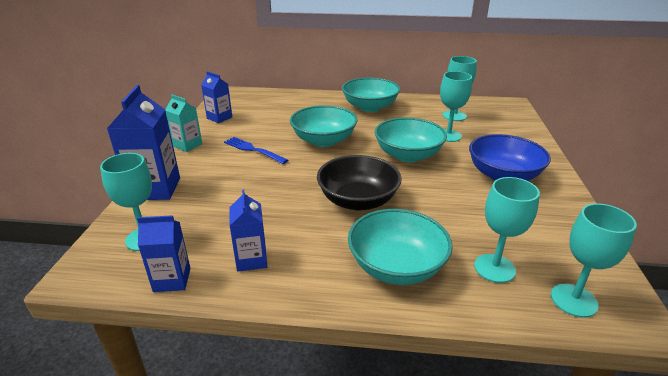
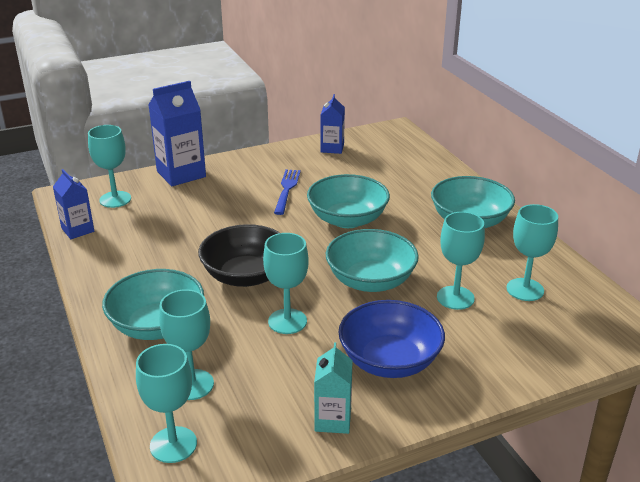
camera: 60 degrees right, 0 degrees up
(188, 145) = (262, 156): turquoise carton -> turquoise carton (333, 420)
(251, 259) = (120, 252): blue carton -> none
(434, 200) = (287, 321): none -> turquoise goblet

